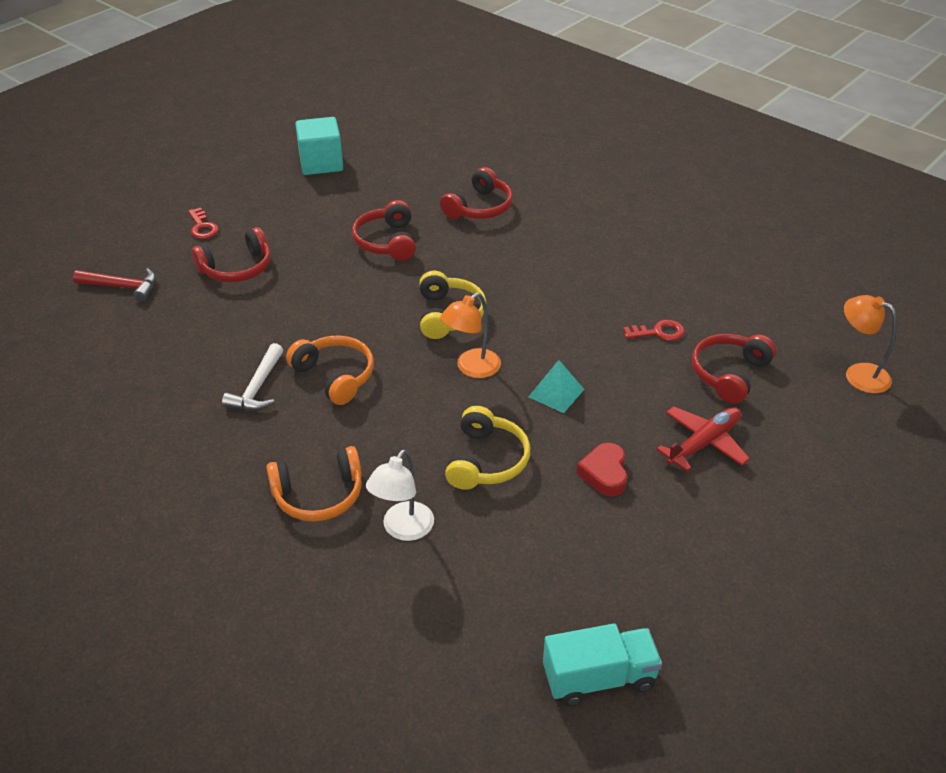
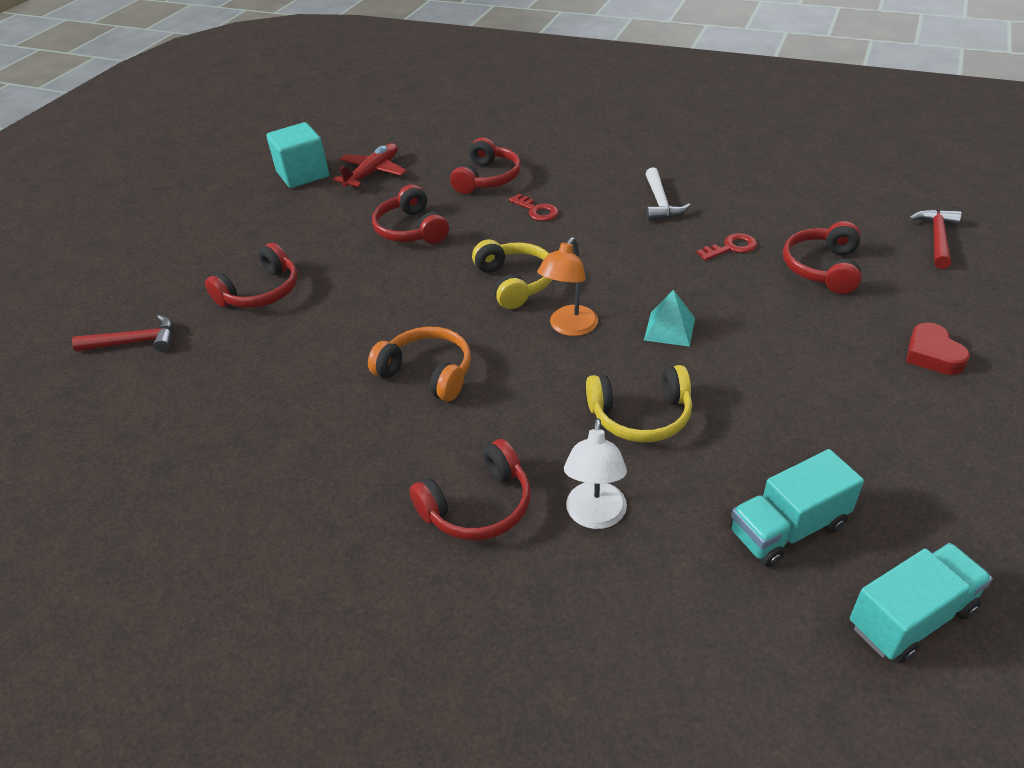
camera: 15 degrees left, 0 degrees up
(202, 227) = (202, 261): red key -> red key (536, 210)
(257, 388) = (346, 408): white hammer -> white hammer (660, 203)
(318, 495) = (478, 506): orange headphones -> red headphones
(486, 460) = (641, 415): yellow headphones -> yellow headphones turned 90 degrees clockwise
(547, 584) = (788, 528): none -> turquoise truck
(604, 473) = (769, 394): red heart -> red heart (932, 355)
(703, 443) = (844, 338): red plane -> red plane (373, 173)
(858, 374) = (937, 238): orange lamp -> red hammer

